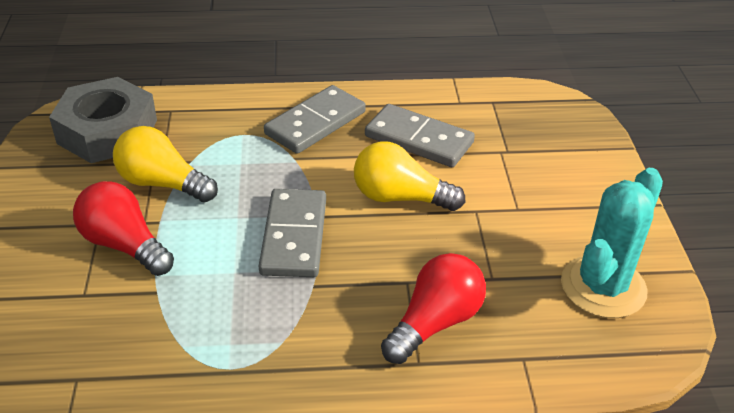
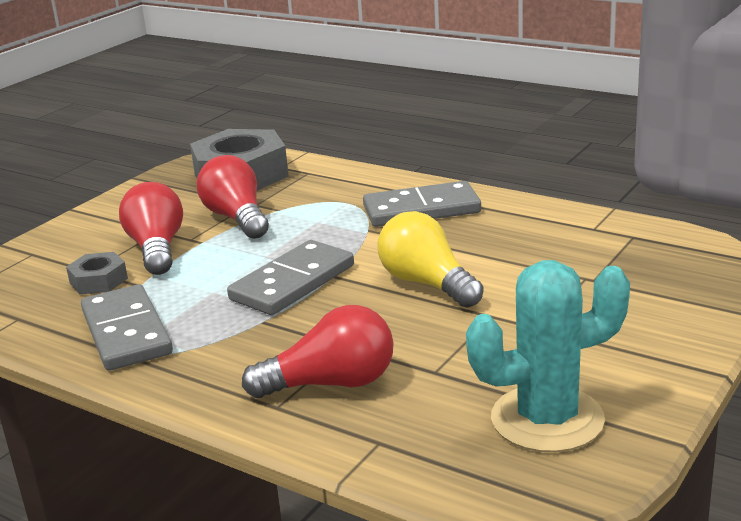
camera: 40 degrees right, 15 degrees down
(109, 303) = (98, 281): none -> grey nut
(163, 183) = (237, 218): yellow light bulb -> red light bulb
(418, 139) = (507, 246): grey domino -> grey domino (126, 332)

